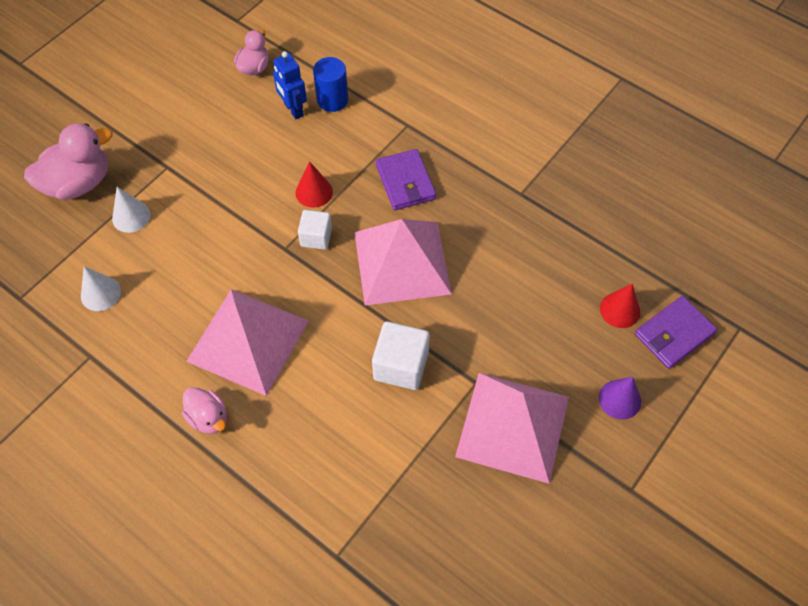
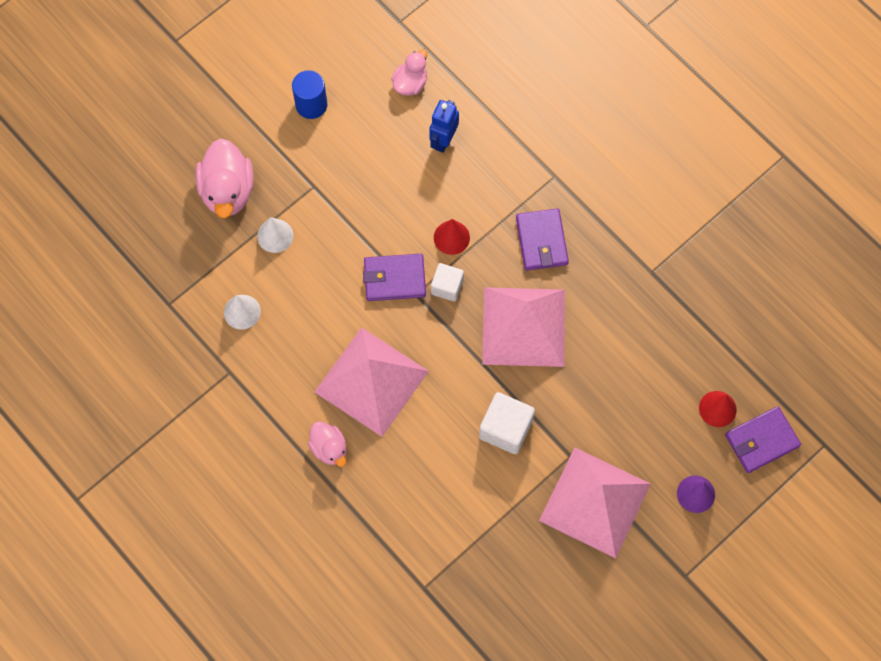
camera: 10 degrees right, 10 degrees up
(79, 183) = (227, 191): pink duck -> pink duck turned 105 degrees clockwise
(260, 238) = (394, 279): none -> purple wallet
(293, 109) = (443, 140): blue robot -> blue robot turned 45 degrees clockwise
(332, 100) = (484, 135): blue cylinder -> blue cylinder (311, 105)

